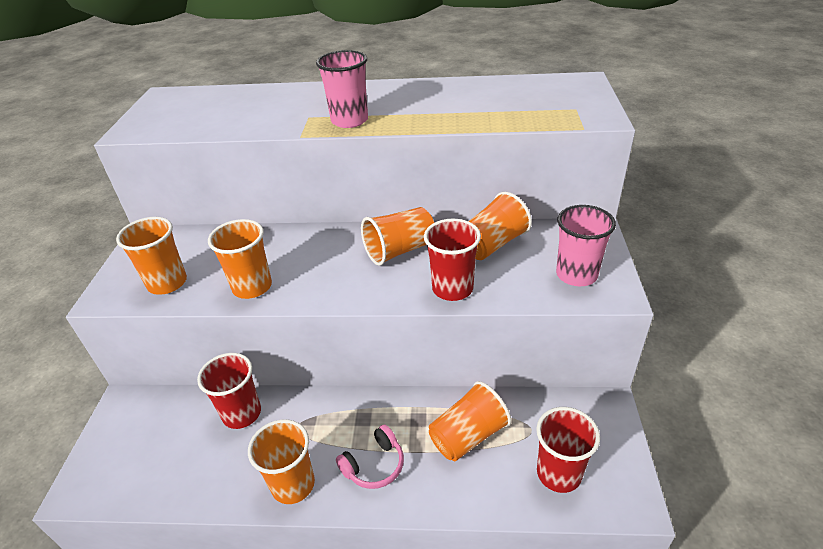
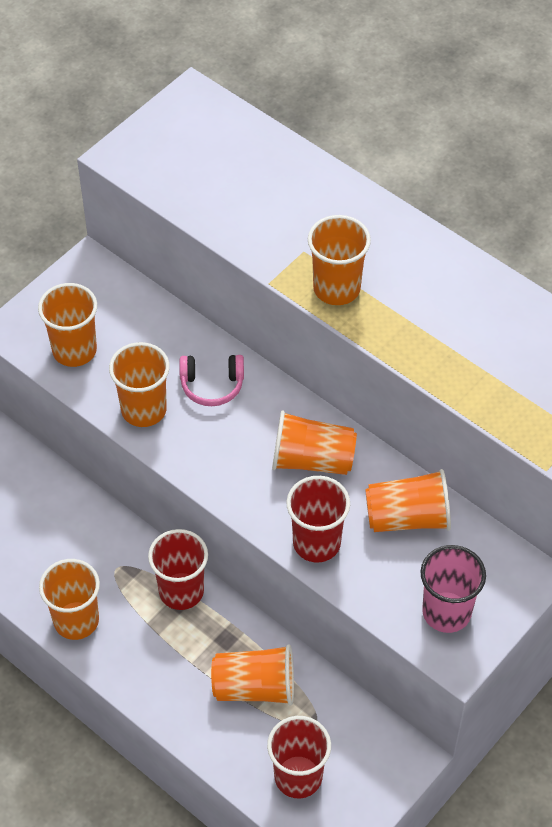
camera: 35 degrees right, 15 degrees up
(242, 413) = (80, 519): red cup -> red cup (181, 591)
(349, 120) = (336, 288): pink cup -> orange cup
(374, 465) = (153, 653): pink headphones -> pink headphones (212, 385)

